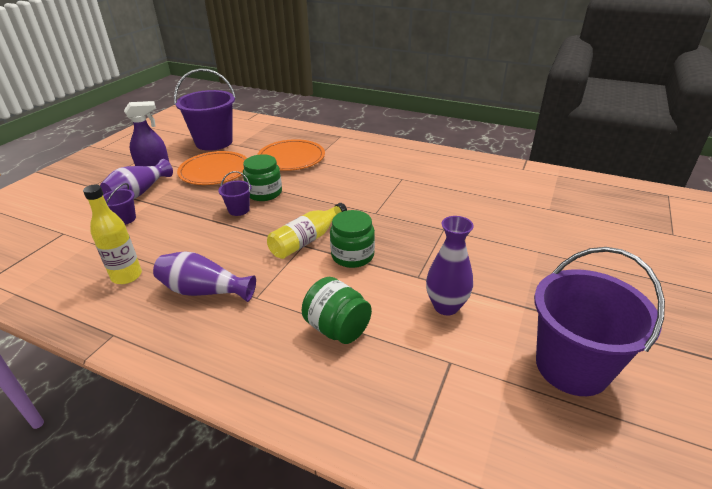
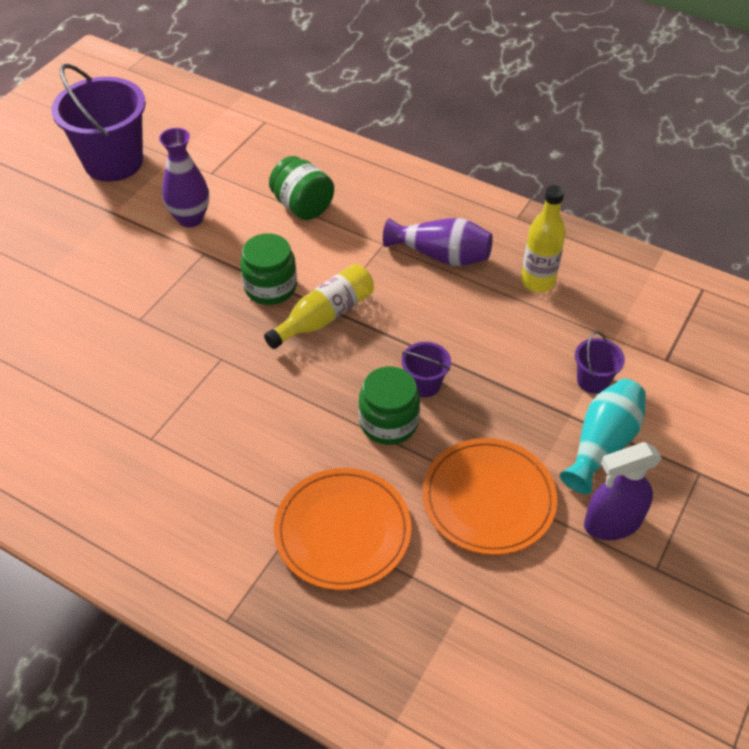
camera: 175 degrees left, 15 degrees up
(139, 193) = (602, 444): purple vase -> turquoise vase
(214, 142) = (520, 623): purple bucket -> none

